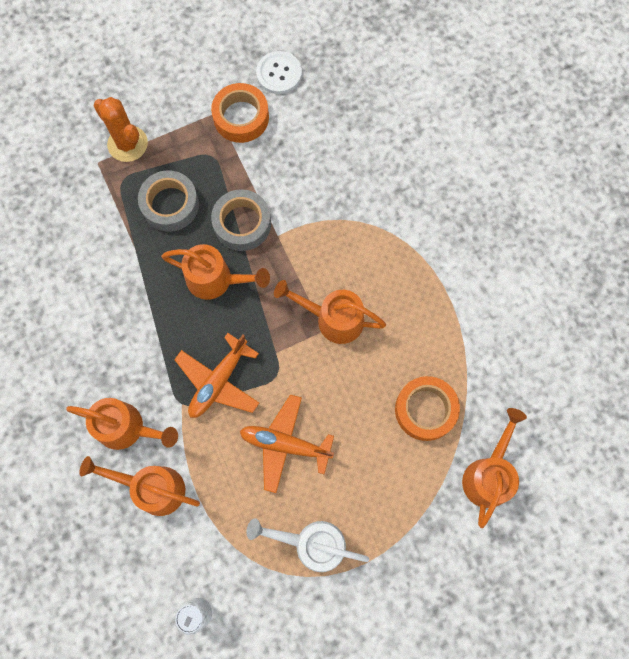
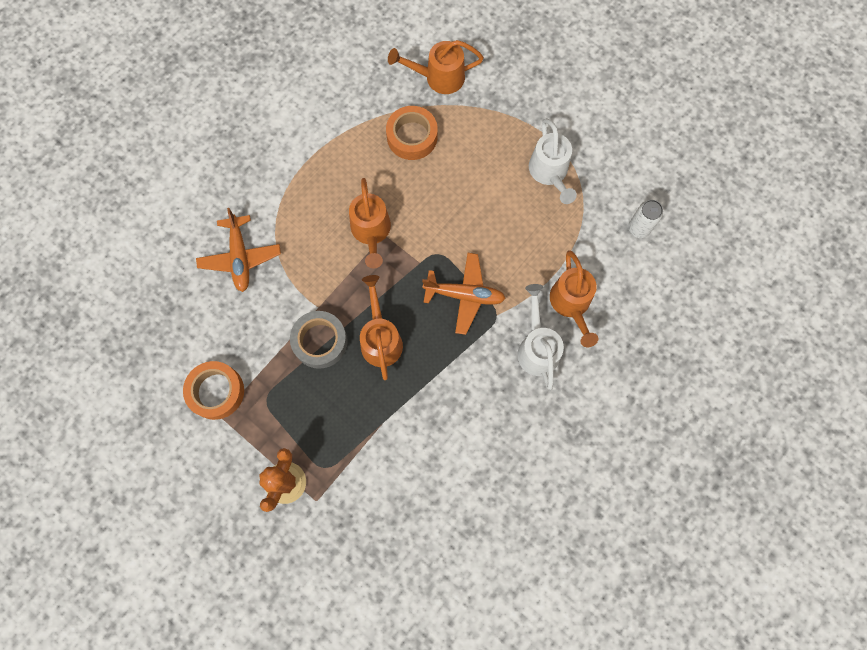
camera: 115 degrees left, 0 degrees up
(127, 428) = (537, 347): orange watering can -> white watering can
(170, 204) = (329, 412): grey tape -> none
(279, 73) = (157, 379): white button -> none
(285, 444) = (488, 223): orange plane -> orange plane (240, 257)

